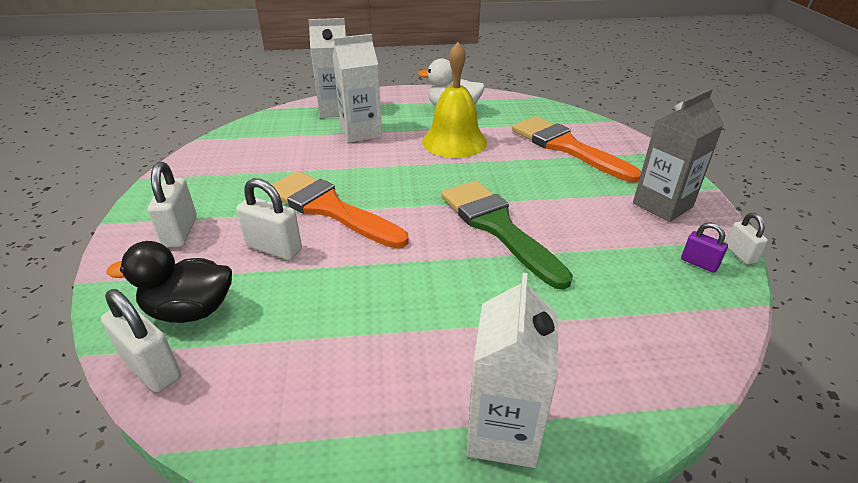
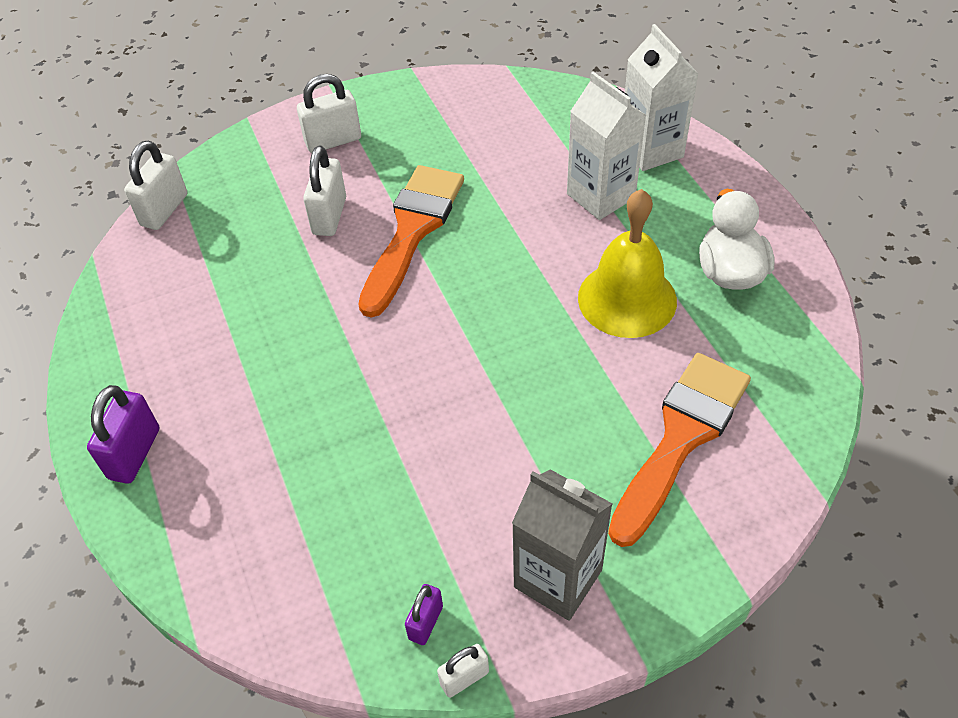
camera: 75 degrees right, 15 degrees up
(190, 310) = (230, 200): black duck -> none
(497, 227) = (431, 391): green brush -> none
(503, 432) = (134, 453): white carton -> purple padlock

